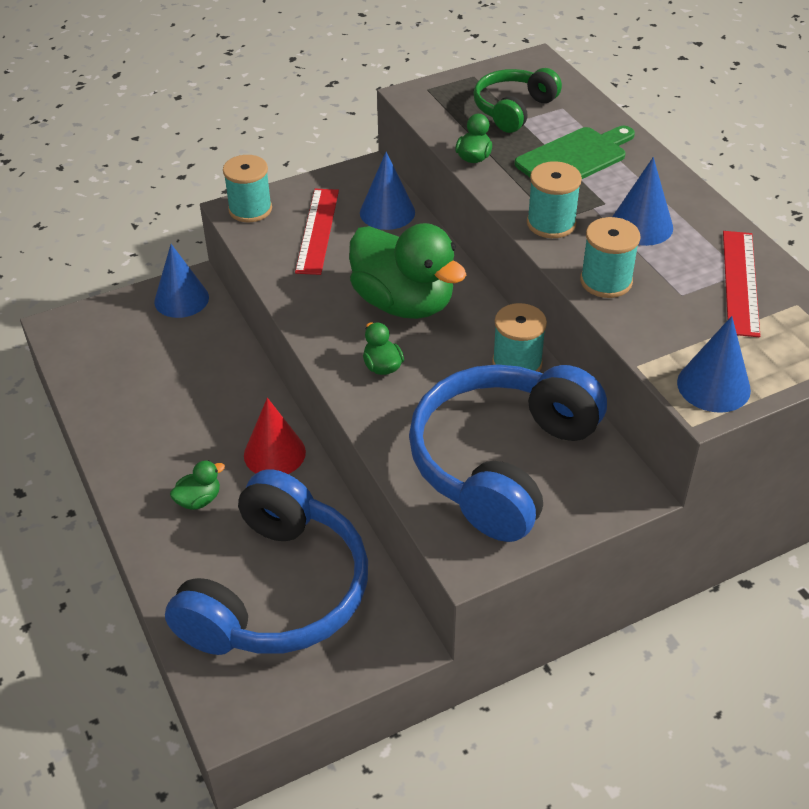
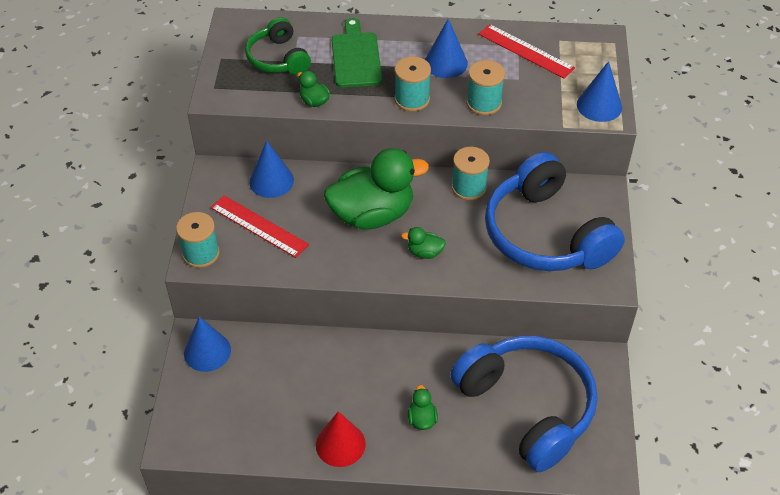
camera: 60 degrees left, 5 degrees up
(274, 453) = (408, 359): red cone -> red cone (340, 444)

